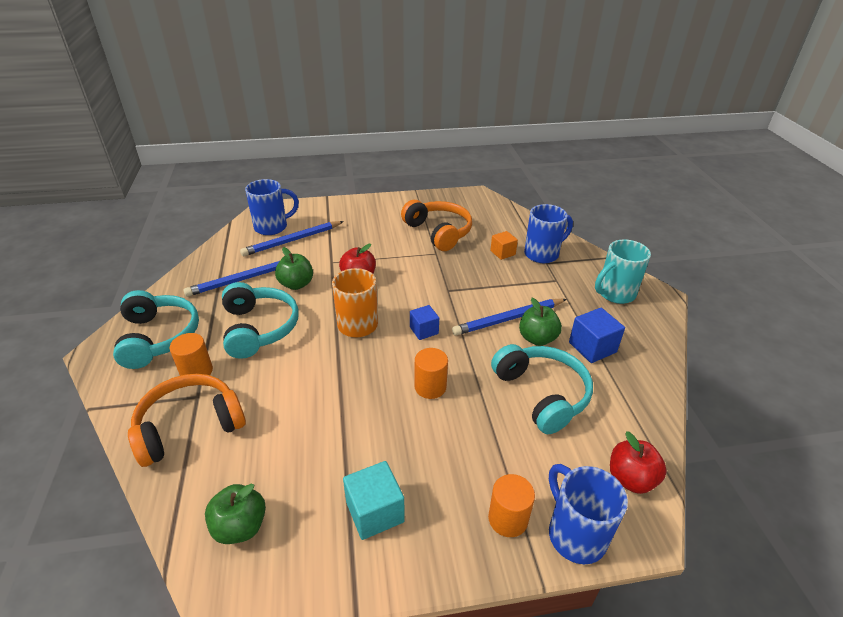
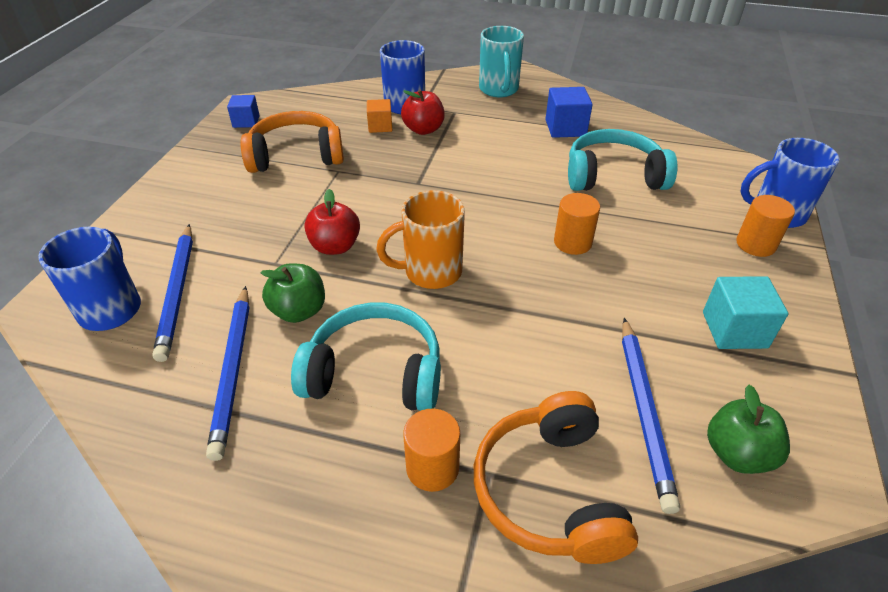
camera: 65 degrees left, 5 degrees up
(159, 337) = (310, 516): turquoise headphones -> none
(424, 330) = (478, 221): blue cube -> blue cube (246, 121)
(508, 319) = (495, 159): blue pencil -> blue pencil (644, 411)
(537, 338) = (536, 152): green apple -> none
(630, 479) = (725, 166): red apple -> red apple (423, 129)

